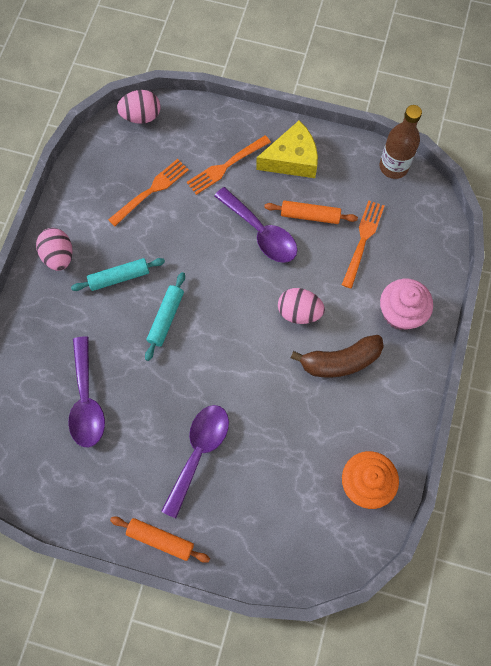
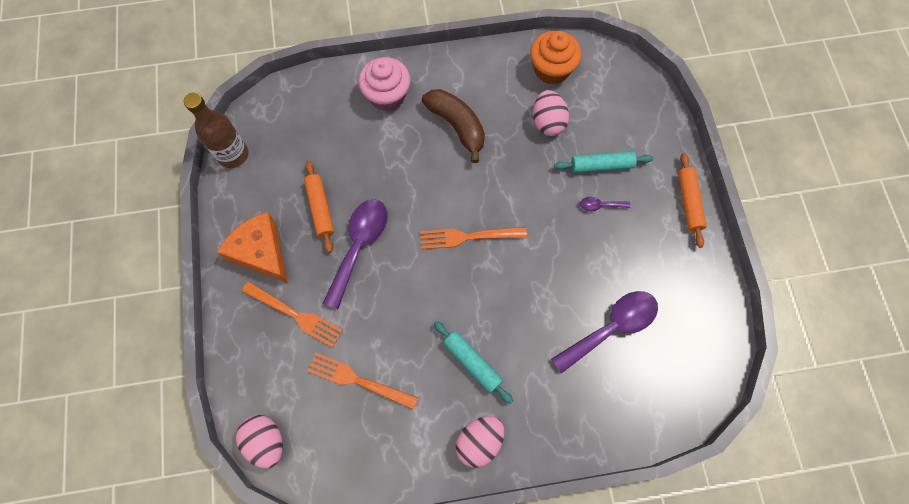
camera: 115 degrees left, 0 degrees up
(166, 318) = (492, 294): turquoise rolling pin -> turquoise rolling pin (601, 165)
(199, 452) = (600, 205): purple spoon -> purple spoon, size x0.44
(292, 159) = (261, 252): yellow cheese -> orange cheese
(299, 312) = (427, 178): pink egg -> pink egg (547, 122)
(362, 241) = (328, 152): orange fork -> orange fork (468, 237)

